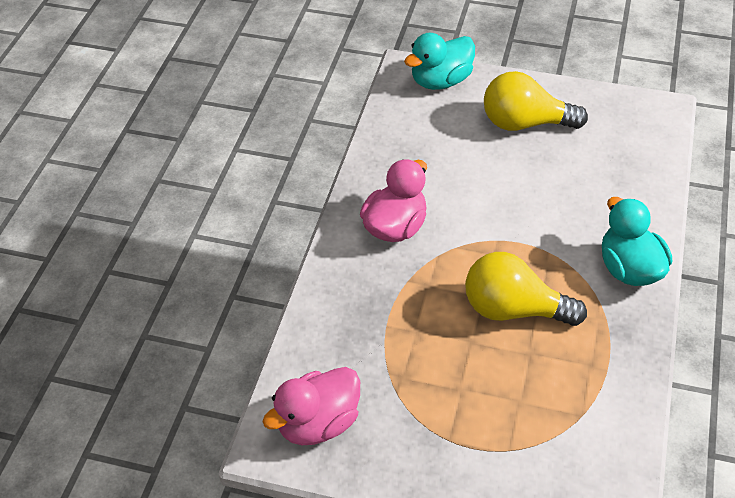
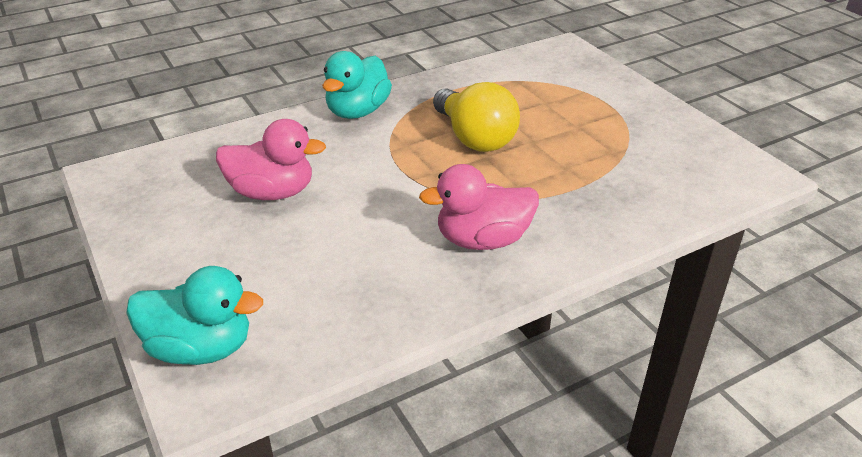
camera: 135 degrees left, 10 degrees down
(318, 424) = (710, 164): pink duck -> pink duck (272, 192)
(525, 123) = (221, 241): yellow light bulb -> none

